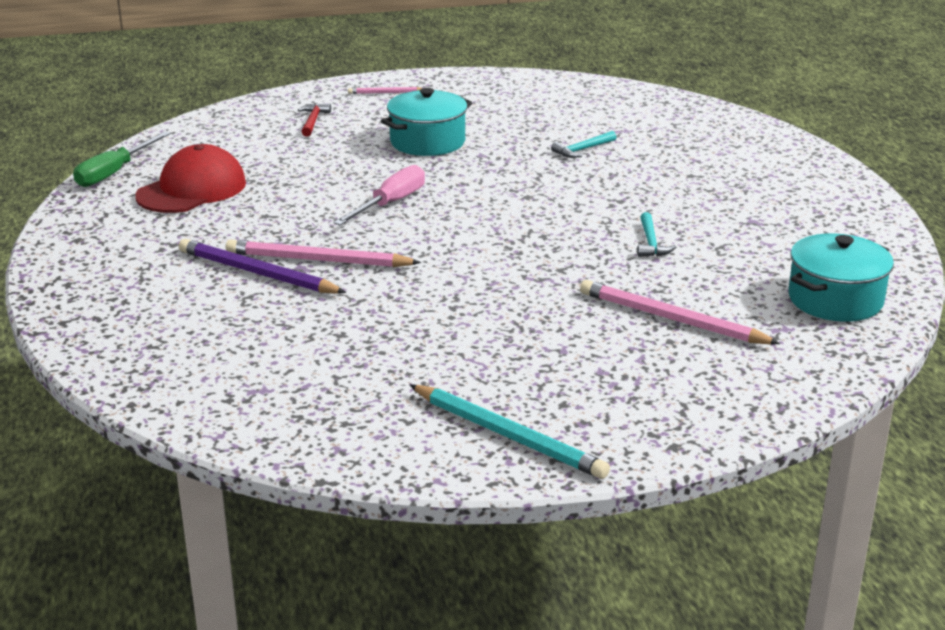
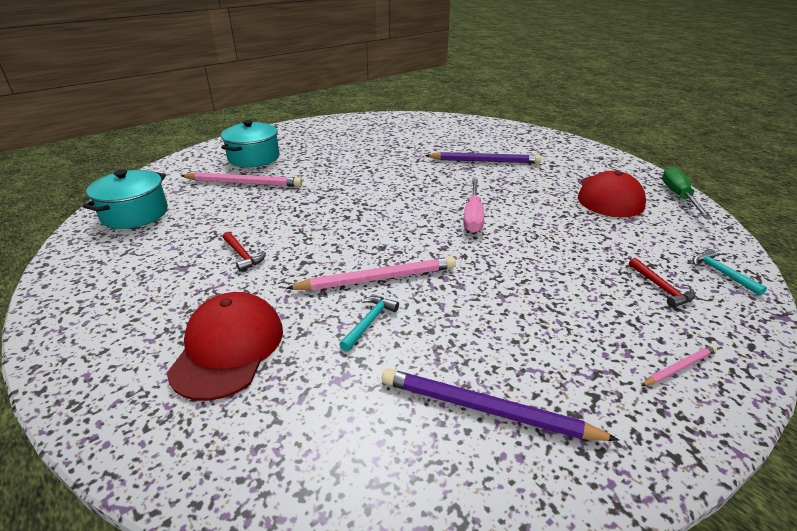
camera: 155 degrees right, 5 degrees up
(318, 260) = (464, 173): pink pencil -> pink pencil (377, 279)
(427, 142) = (525, 289): turquoise pot -> turquoise pot (254, 158)
(507, 435) = (306, 131): turquoise pencil -> none
(535, 103) = (487, 409): none -> purple pencil
(651, 243) = (267, 228): turquoise hammer -> turquoise hammer (721, 273)
(686, 219) = (242, 255): none -> red hammer
(705, 158) = (228, 348): none -> red cap

